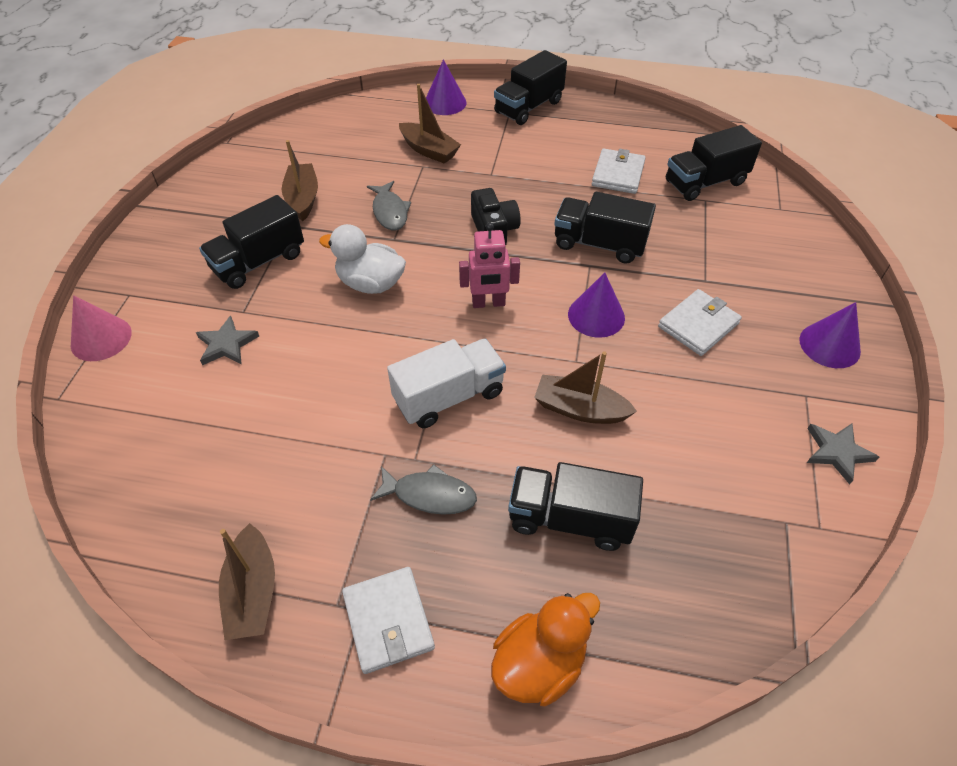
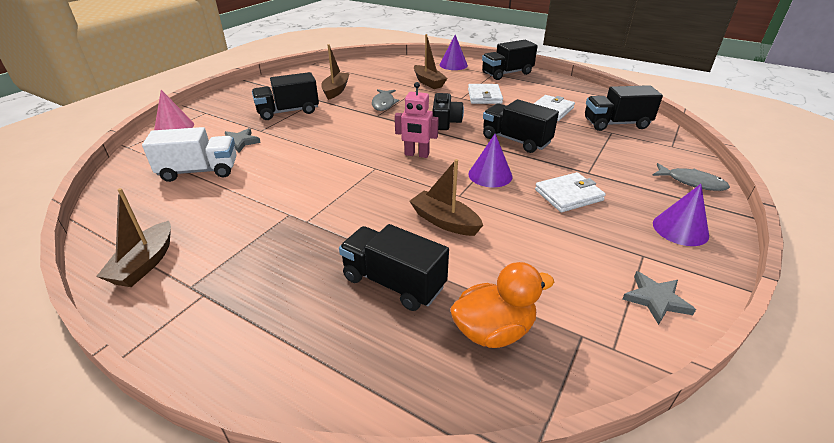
camera: 20 degrees right, 15 degrees down
(370, 283) = (346, 132): white duck -> none
(388, 621) = (215, 306): white wallet -> white wallet (484, 96)
(429, 495) = (301, 242): grey fish -> grey fish (691, 182)
(449, 396) = (355, 194): white truck -> white truck (199, 171)
(539, 663) = (304, 369): orange duck -> orange duck (493, 331)

